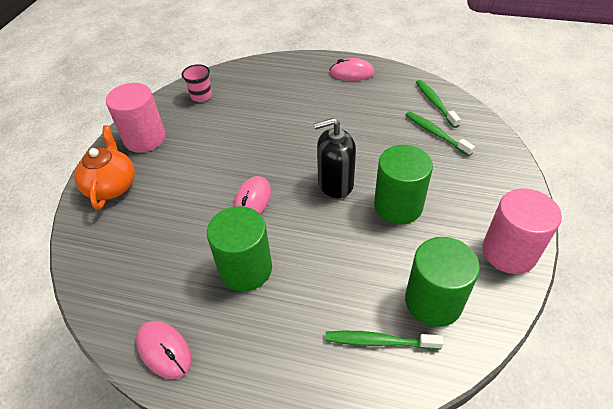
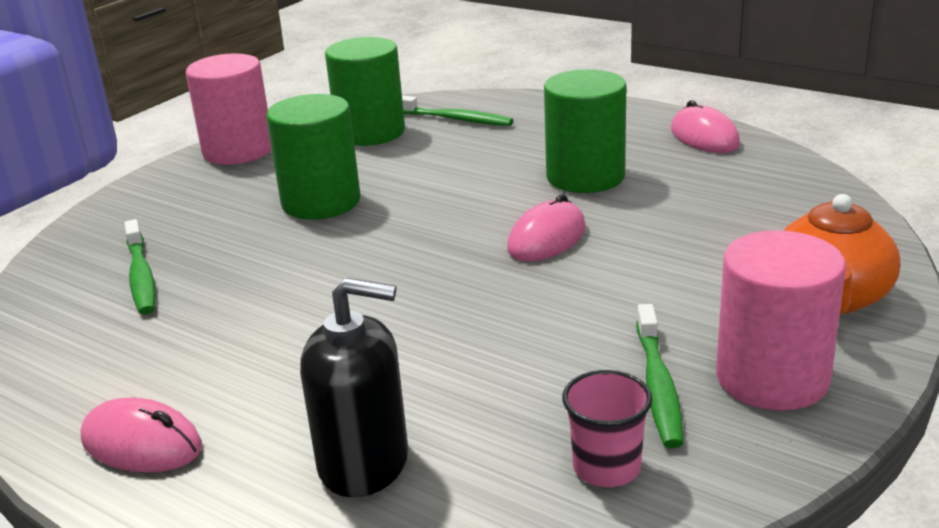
camera: 160 degrees left, 20 degrees down
(335, 183) = (391, 238): black soap dispenser -> black soap dispenser (364, 463)
(435, 103) = (63, 326): green toothbrush -> green toothbrush (658, 385)

